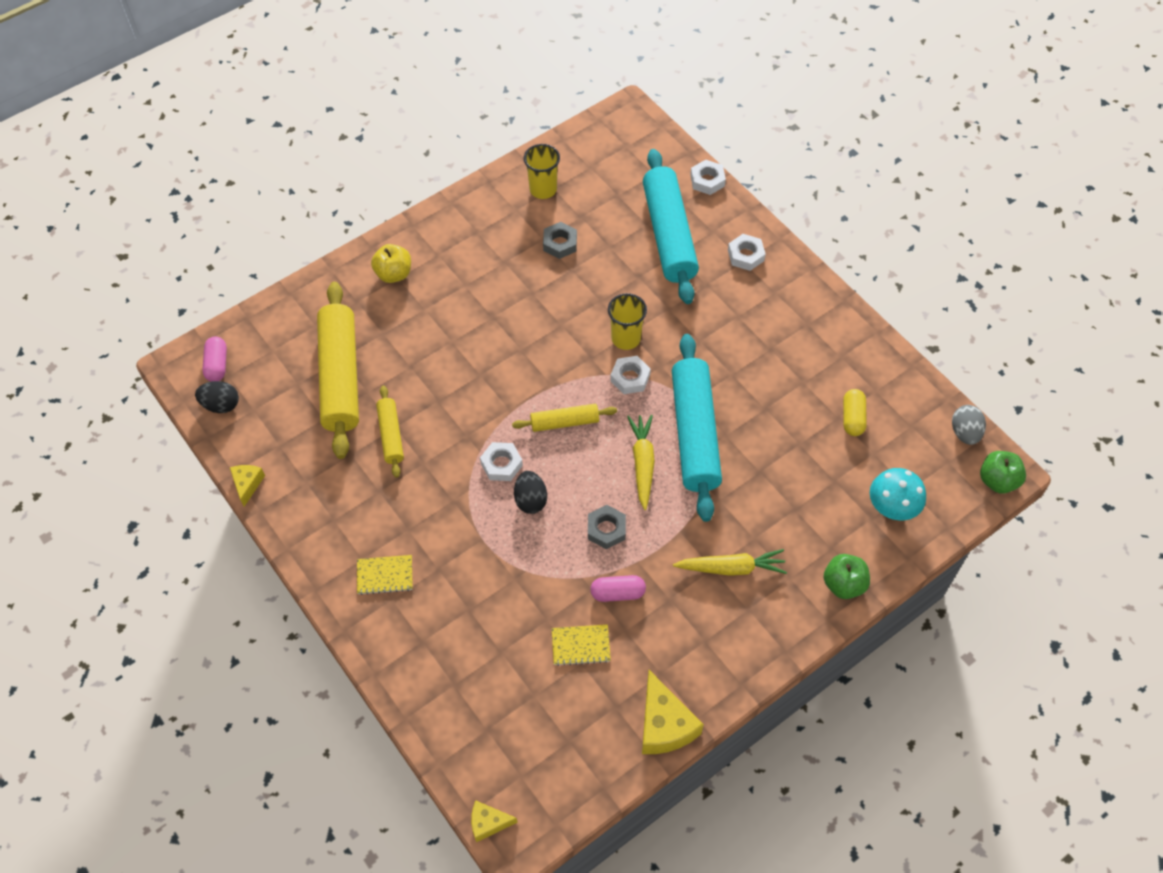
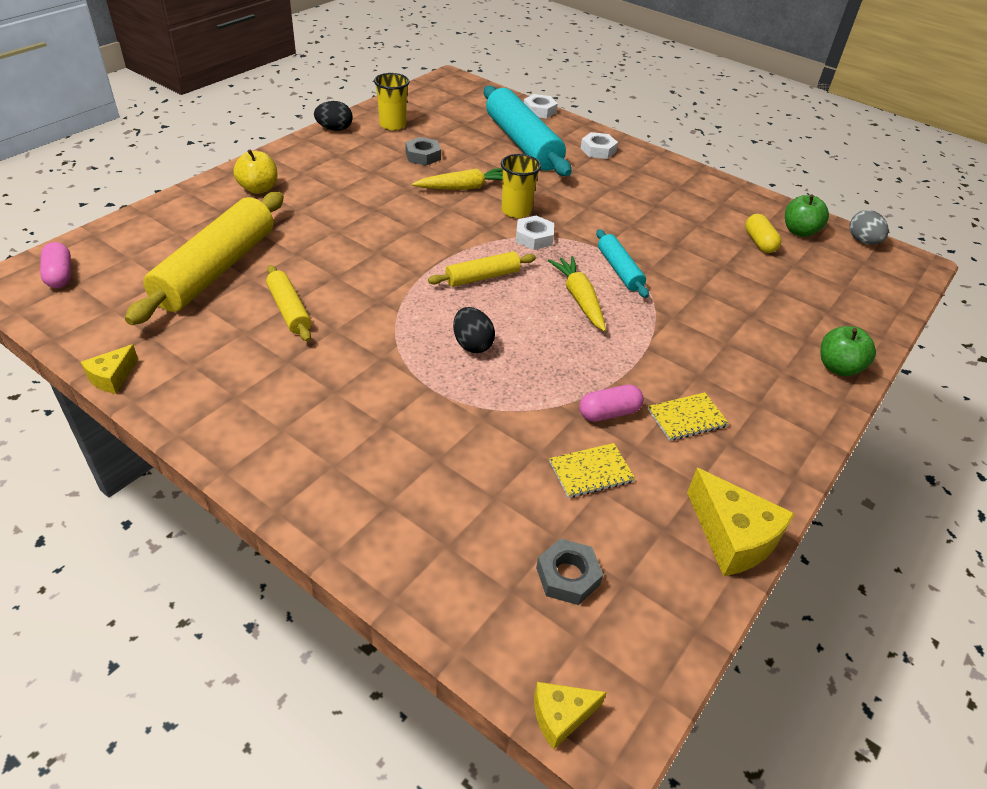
camera: 20 degrees left, 15 degrees down
(221, 405) = (68, 309): black egg -> black egg (334, 129)
(247, 484) = (112, 377): yellow cheese -> yellow cheese turned 135 degrees counterclockwise
(340, 376) = (216, 269): yellow rolling pin -> yellow rolling pin turned 45 degrees clockwise
(385, 575) = (317, 441): yellow notebook -> yellow notebook (686, 418)
(501, 464) = (427, 318): white nut -> none
(606, 529) = (568, 358): grey nut -> grey nut (567, 576)
(695, 433) = (619, 270): turquoise rolling pin -> turquoise rolling pin, size x0.50
(731, 568) = (718, 371): yellow carrot -> yellow carrot (464, 187)
(891, 508) = (840, 301): turquoise mushroom -> none
(997, 481) = (916, 270): green apple -> green apple (799, 231)

